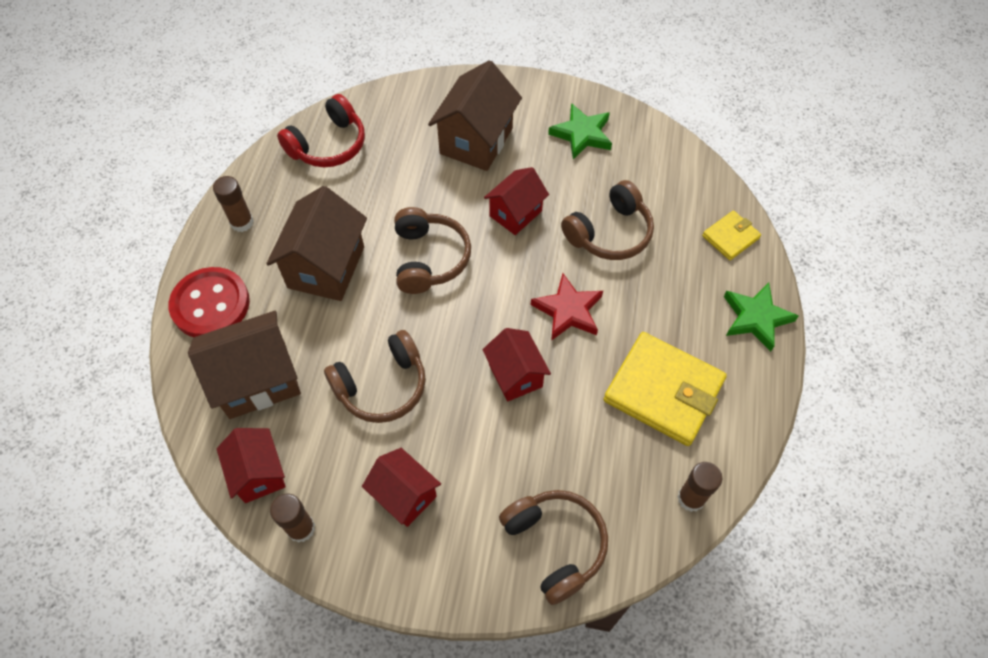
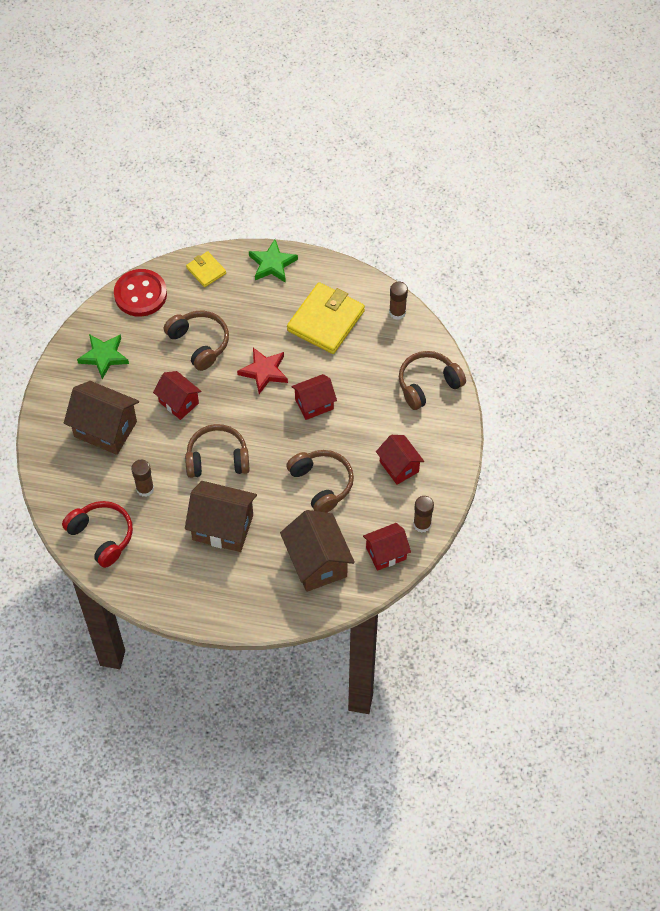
camera: 90 degrees left, 0 degrees up
(210, 304) = (254, 603): red button -> red button (140, 294)
(242, 222) = (178, 591): brown glue stick -> brown glue stick (145, 488)
(404, 495) = (399, 466): red house -> red house turned 75 degrees counterclockwise

